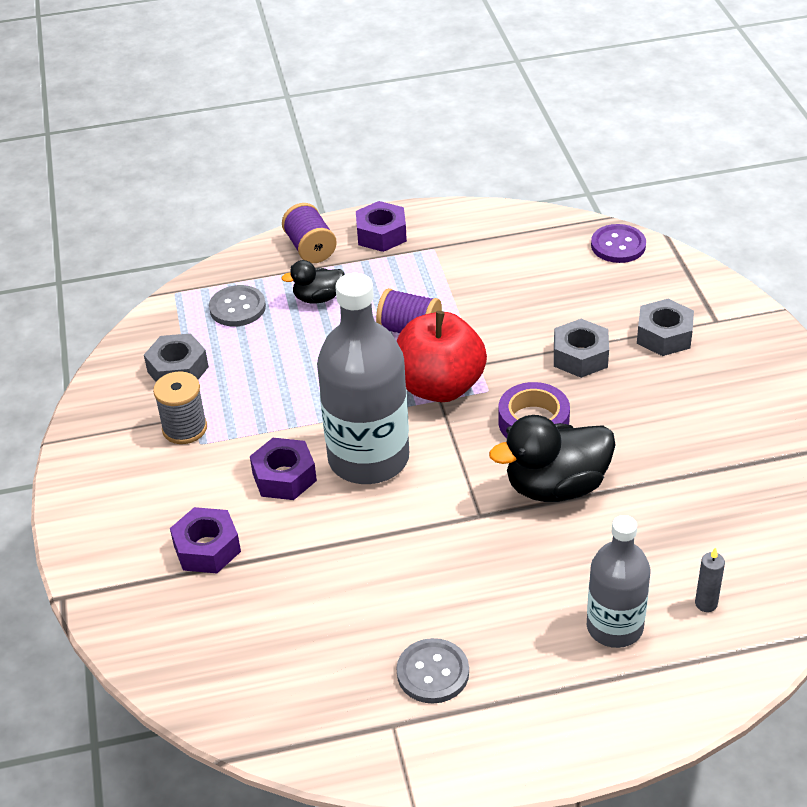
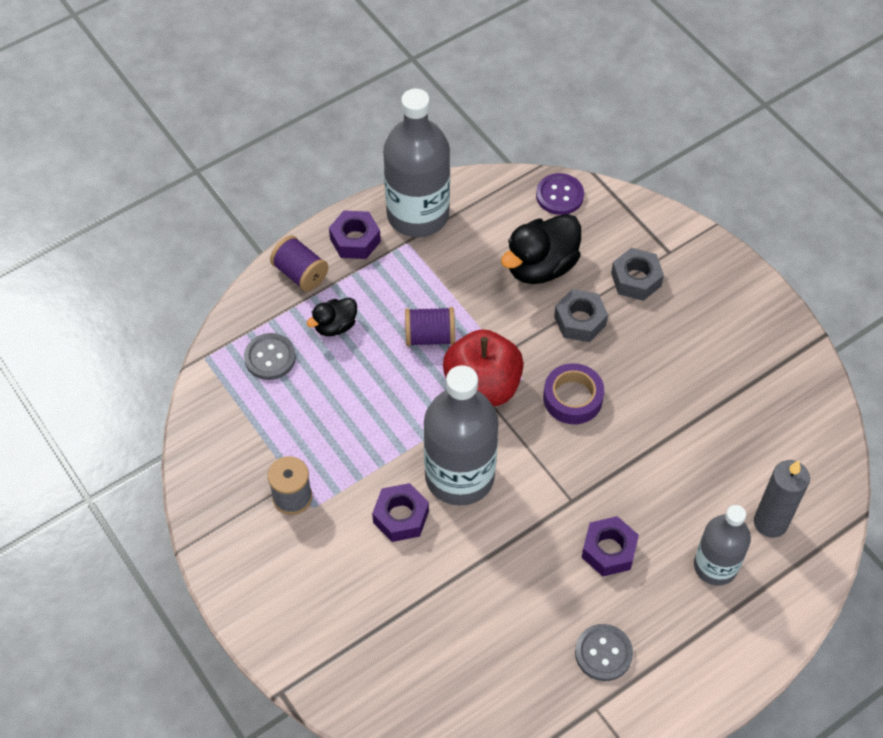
camera: 25 degrees left, 15 degrees up
(178, 369) = (253, 439): grey nut -> none
(207, 548) = (374, 606): purple nut -> purple nut (608, 550)
(458, 228) = (418, 214): none -> grey bottle
(556, 486) = (617, 454): black duck -> black duck (541, 266)
(706, 603) = (770, 522): grey candle -> grey candle, size x1.98

